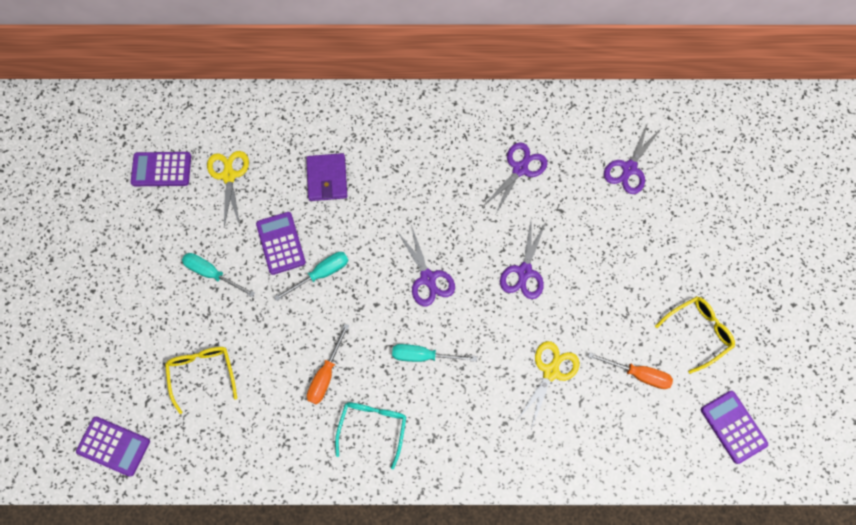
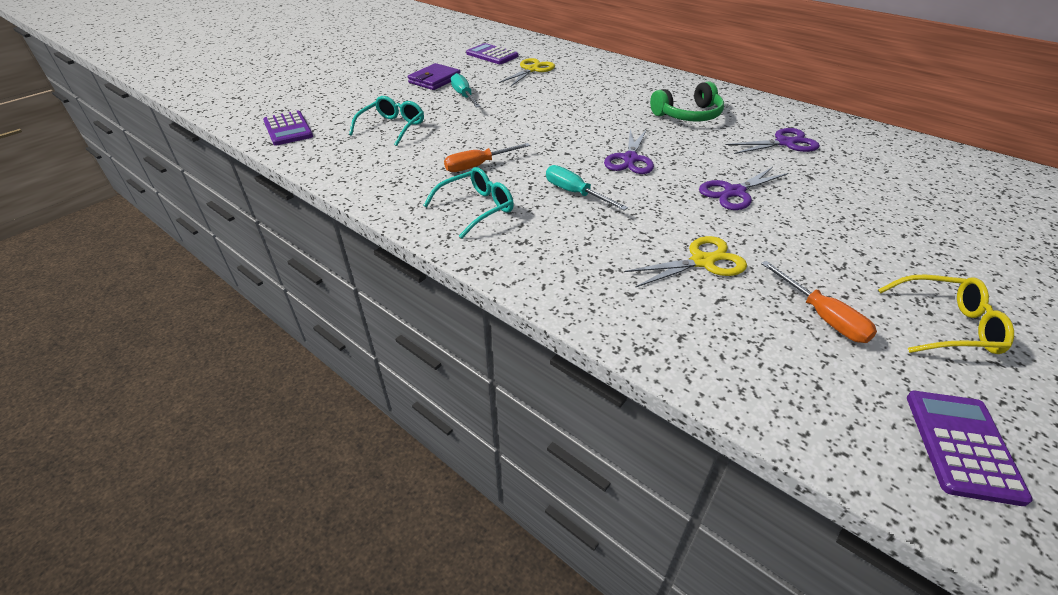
camera: 40 degrees right, 30 degrees down
(202, 373) = (392, 127): yellow glasses -> turquoise glasses
(280, 243) = (529, 102): purple calculator -> none
(321, 274) = (541, 124): turquoise screwdriver -> none
(327, 179) = (601, 92): purple wallet -> purple wallet (434, 80)
(425, 171) = (688, 115): none -> green headphones
(629, 168) = (918, 183): purple scissors -> none

